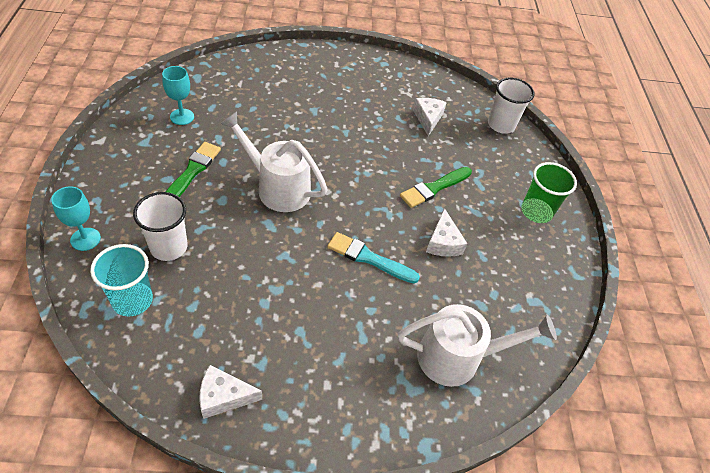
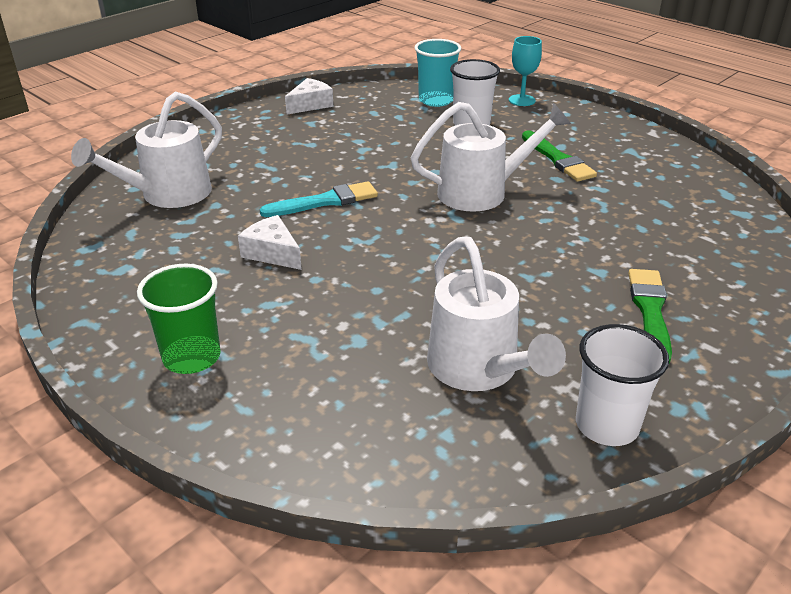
camera: 140 degrees right, 15 degrees down
(182, 117) = (660, 180): turquoise goblet -> none
(428, 119) = (480, 370): white cheese -> white watering can
(434, 188) = (348, 293): green brush -> green brush (650, 311)
(501, 125) = (375, 456): white cup -> white cup (607, 425)

